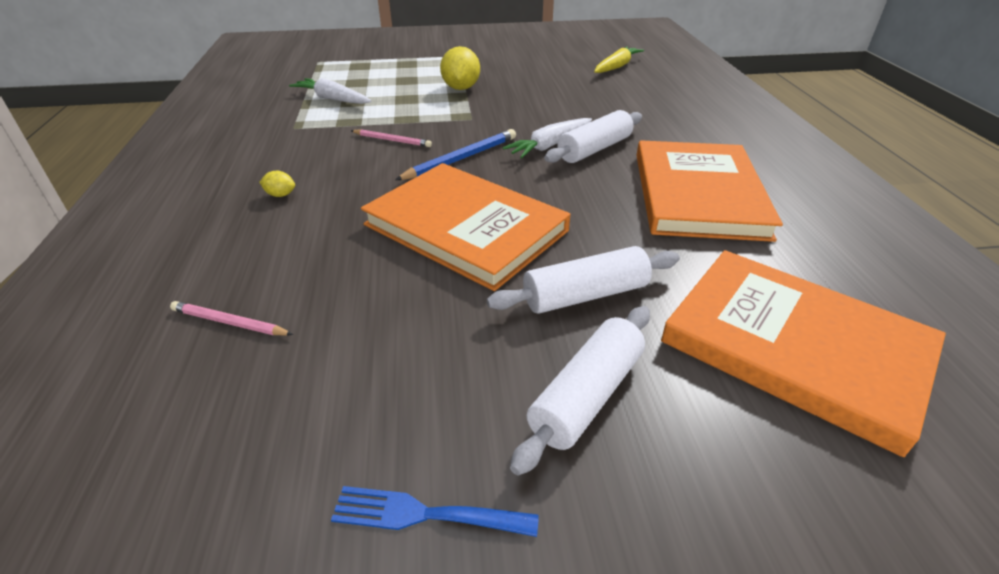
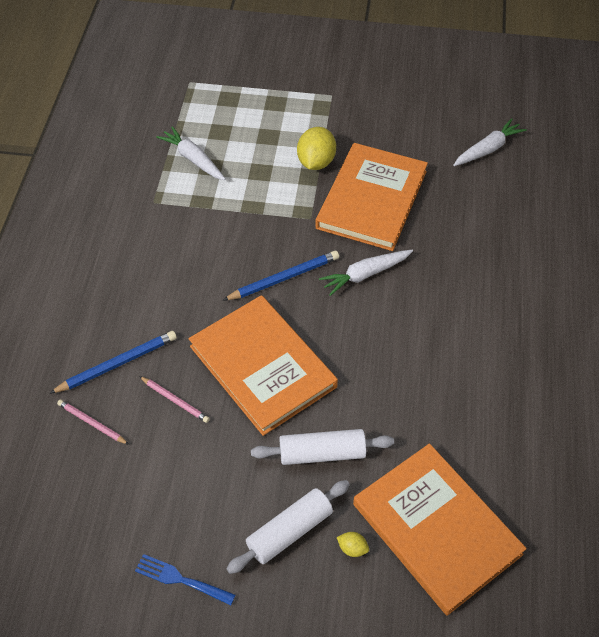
camera: 15 degrees right, 15 degrees up
(264, 255) = (117, 364): none -> blue pencil
(280, 195) = (134, 297): yellow lemon -> yellow lemon (352, 548)
(392, 140) = (233, 239): pink pencil -> pink pencil (175, 400)
(594, 149) = (401, 288): white rolling pin -> none
(616, 67) = (488, 149): yellow carrot -> white carrot
(698, 194) = (459, 367): orange book -> orange book (372, 199)

